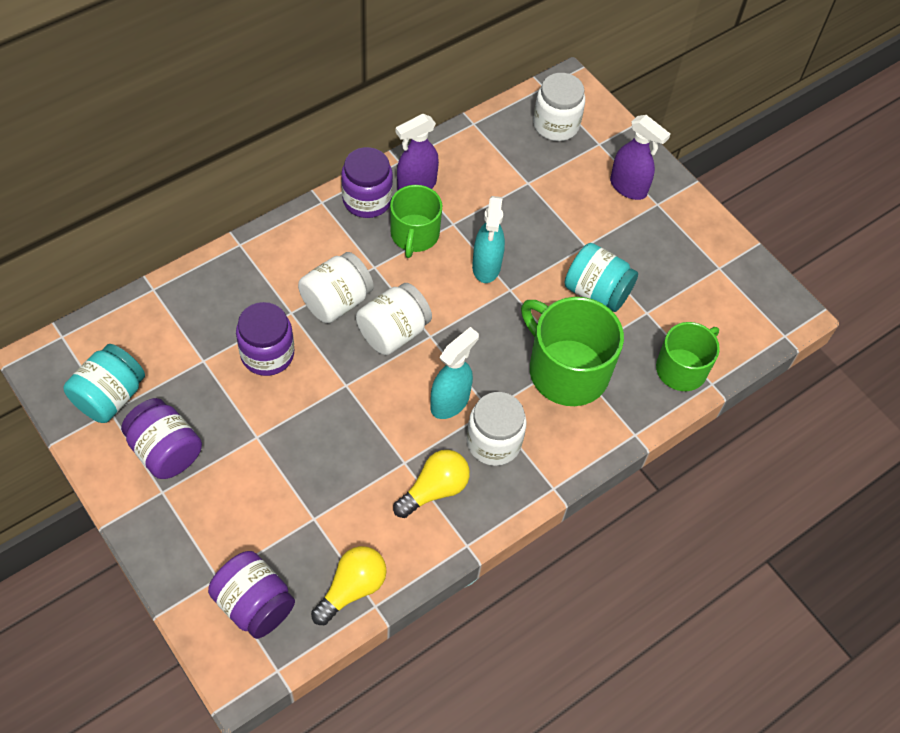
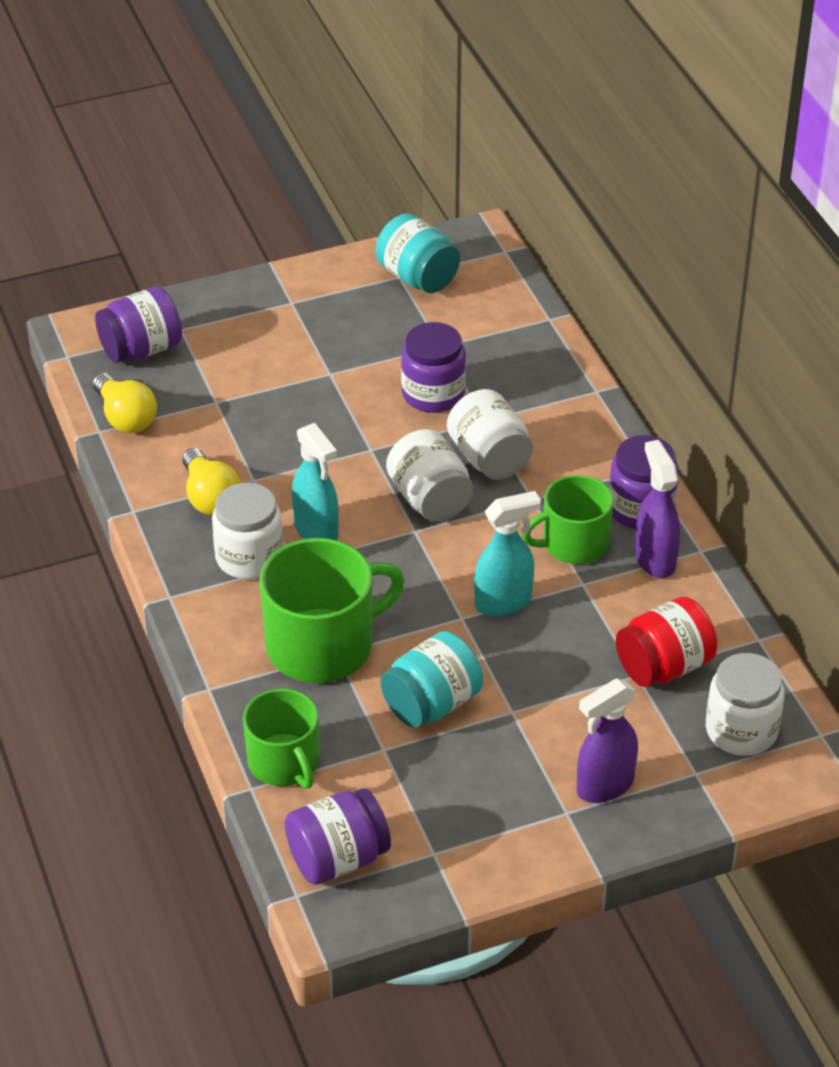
camera: 110 degrees right, 15 degrees down
(165, 451) = (337, 309): purple jar -> purple jar (337, 858)
(414, 235) = (573, 543): green mug -> green mug turned 45 degrees counterclockwise
(486, 267) = (504, 602): turquoise spray bottle -> turquoise spray bottle turned 135 degrees clockwise
(515, 169) = (664, 666): none -> red jar

